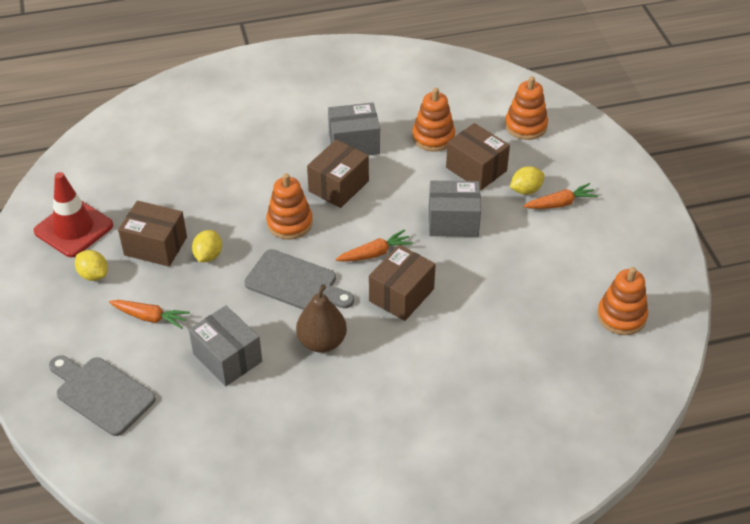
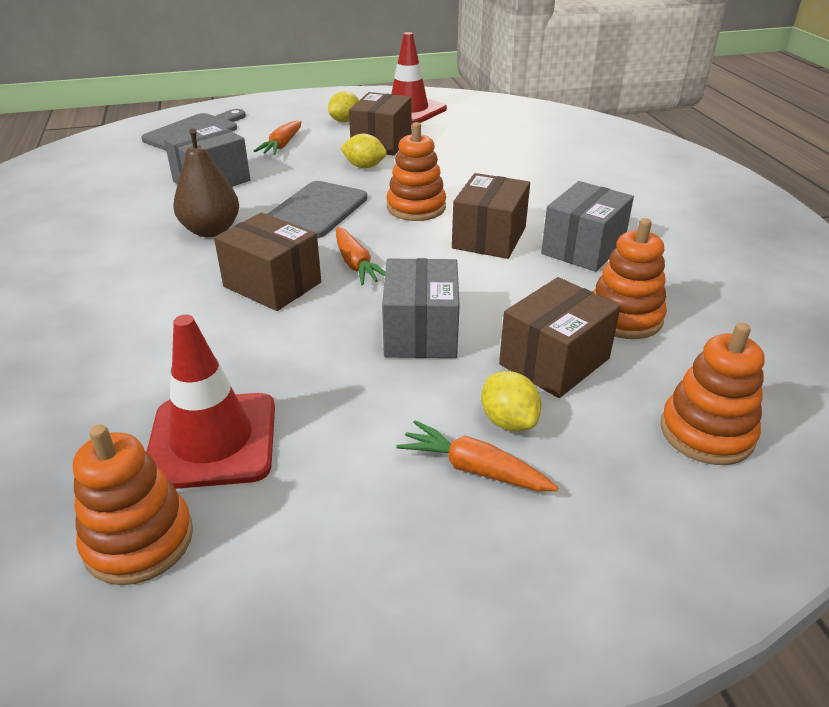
camera: 90 degrees right, 10 degrees down
(338, 186) = (489, 238): brown box -> brown box turned 75 degrees clockwise
(354, 143) = (583, 248): grey box -> grey box turned 45 degrees clockwise
(554, 301) = (212, 440): none -> red traffic cone
(560, 204) = (474, 469): orange carrot -> orange carrot turned 135 degrees clockwise

